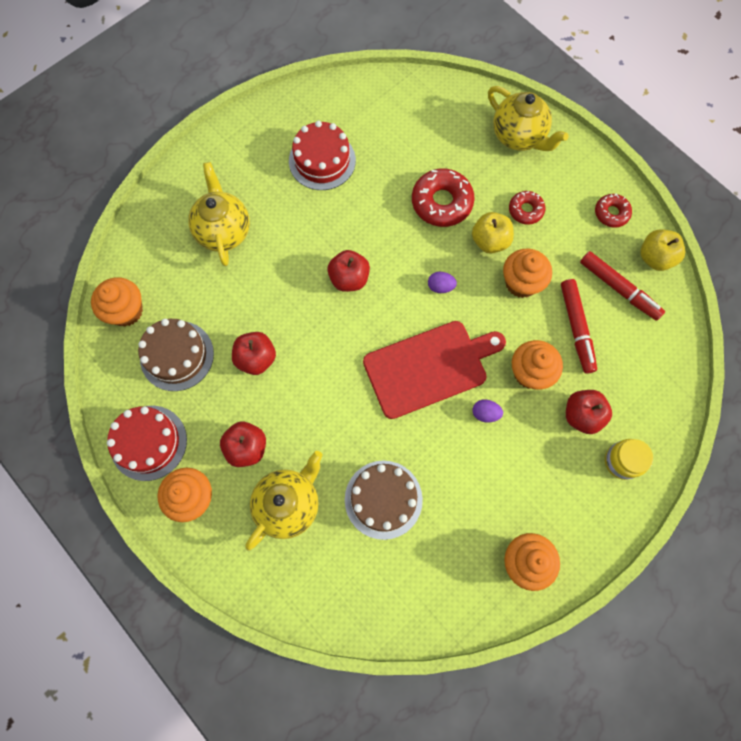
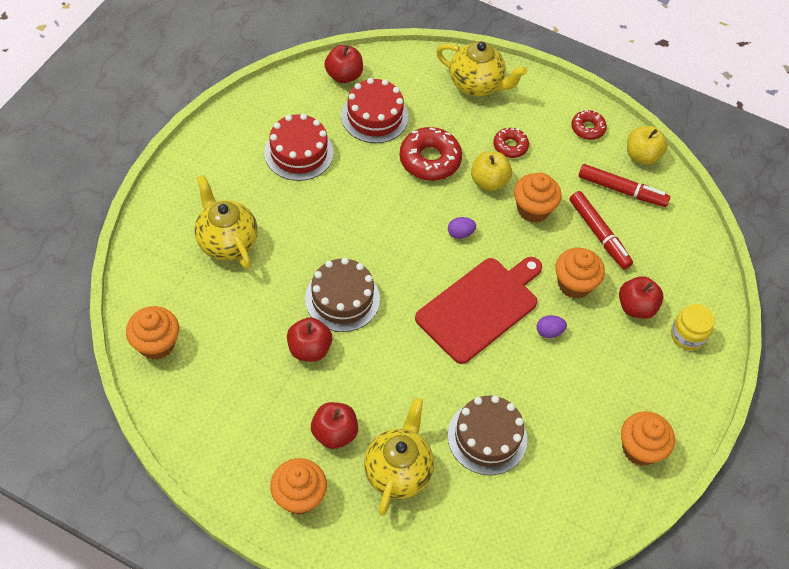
camera: 25 degrees left, 15 degrees down
(148, 442) = (232, 460): red cake -> red cake (374, 116)
(177, 355) = (227, 370): brown cake -> brown cake (342, 299)
(349, 279) = (370, 251): red apple -> red apple (344, 75)

